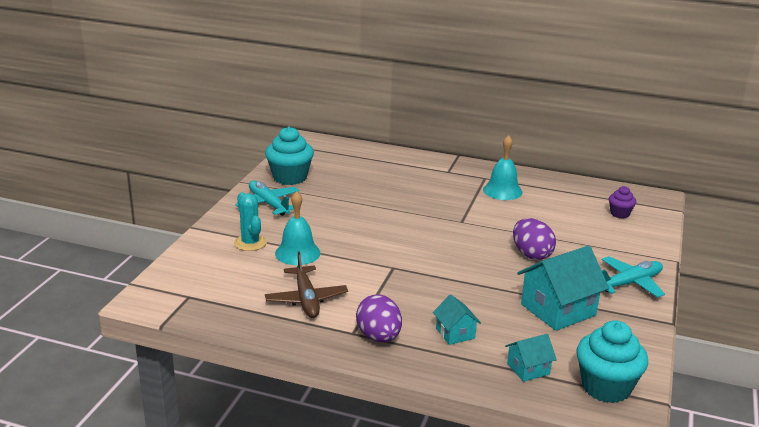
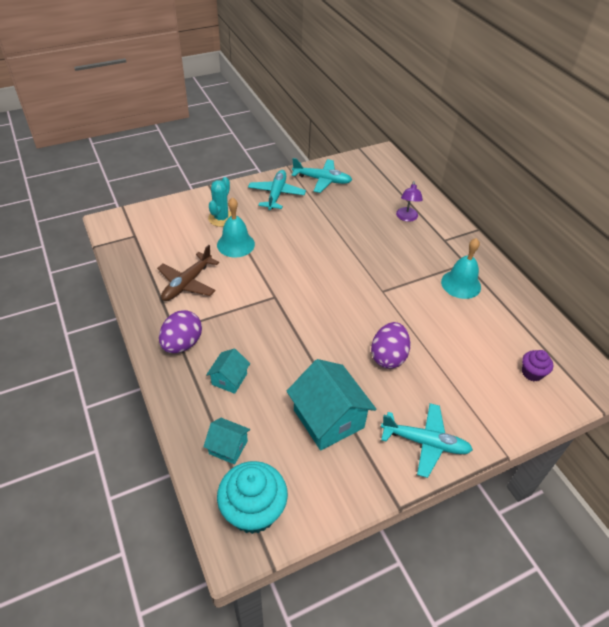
camera: 45 degrees right, 20 degrees up
(290, 177) = (322, 180): turquoise cupcake -> turquoise plane
(399, 171) = (406, 218): none -> purple lamp
(558, 310) = (328, 419): turquoise house -> turquoise house turned 45 degrees clockwise

